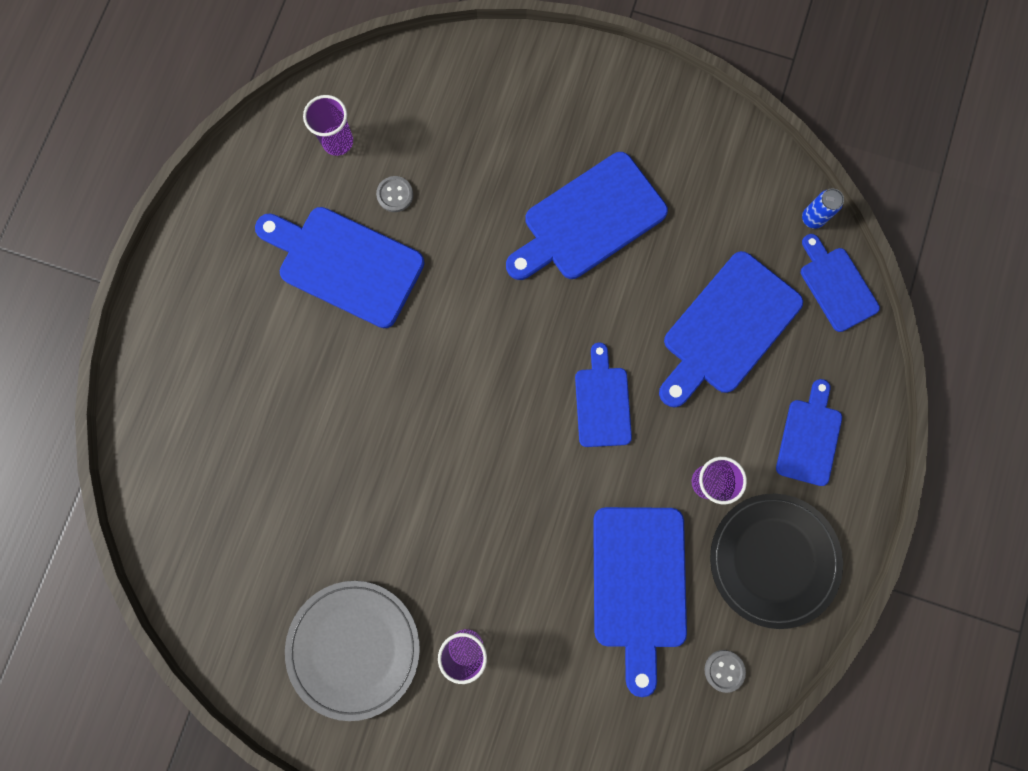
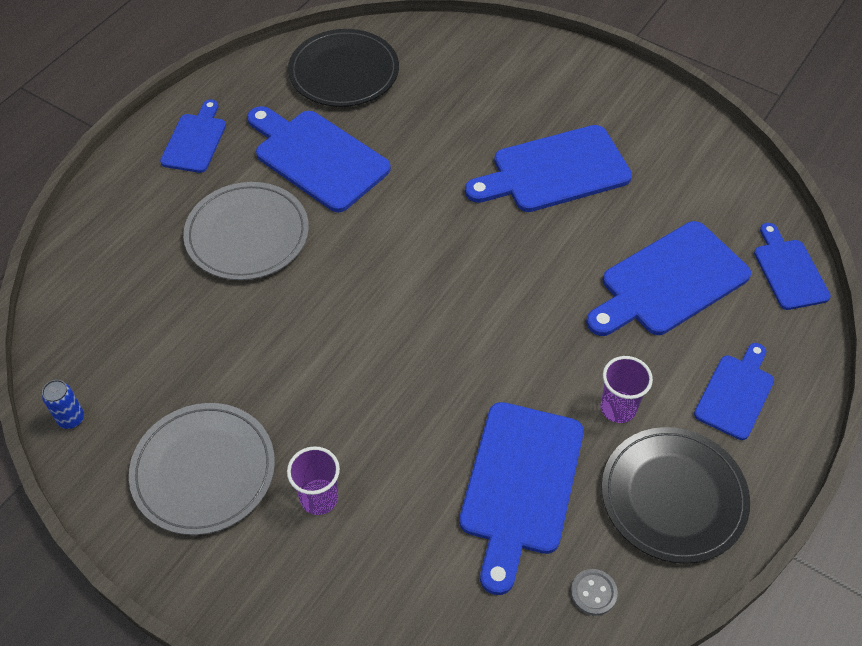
camera: 15 degrees right, 25 degrees down
(306, 378) = (247, 234): none -> grey plate
(338, 142) = (344, 72): purple cup -> black plate
(395, 195) = (381, 117): grey button -> none
(602, 402) = (527, 315): blue cutting board -> blue cutting board (195, 140)
(812, 218) = (774, 213): blue can -> blue can (71, 419)

